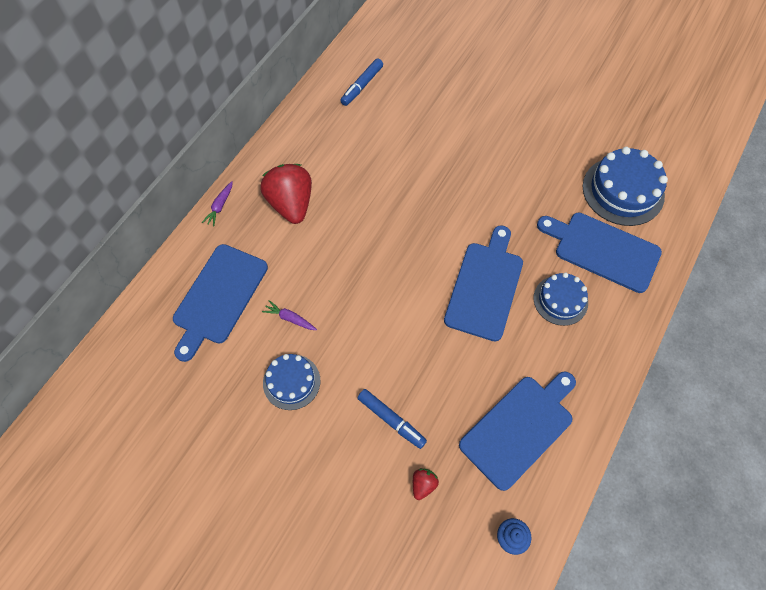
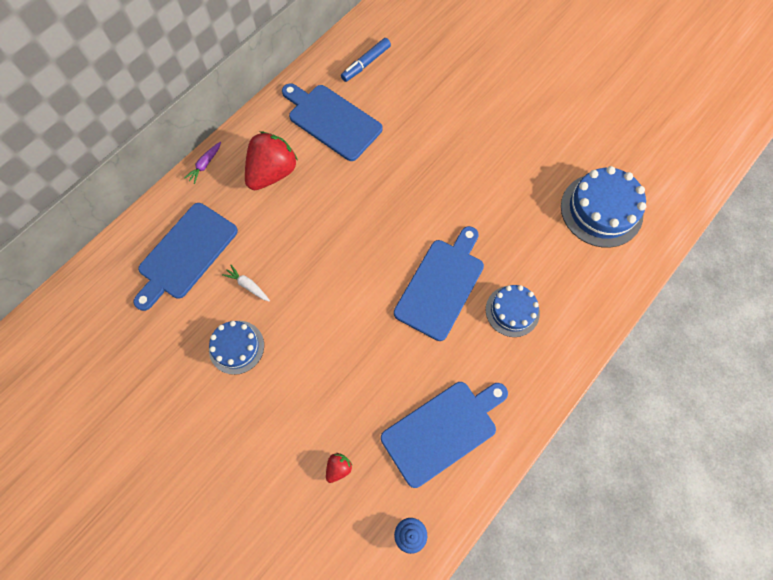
camera: 10 degrees right, 5 degrees up
(290, 318) = (248, 285): purple carrot -> white carrot
(291, 204) = (272, 173): red strawberry -> red strawberry turned 45 degrees clockwise
(391, 420) = (322, 400): blue marker -> none
(602, 250) = (566, 267): blue cutting board -> blue cutting board (332, 120)

